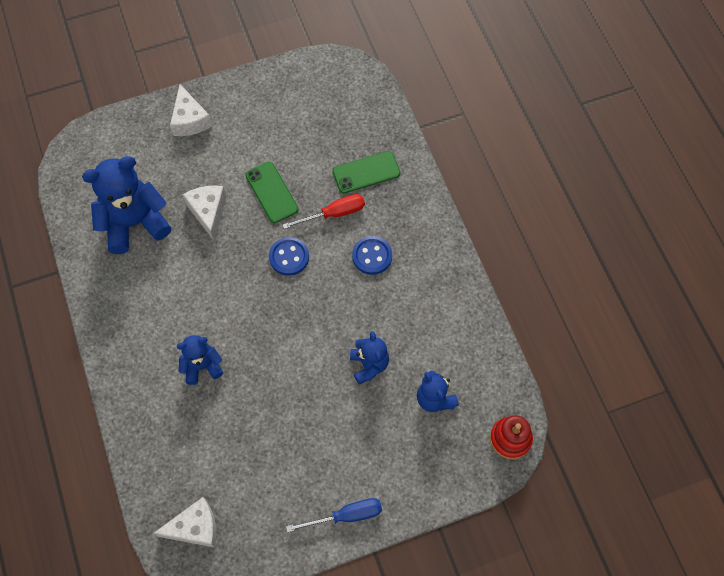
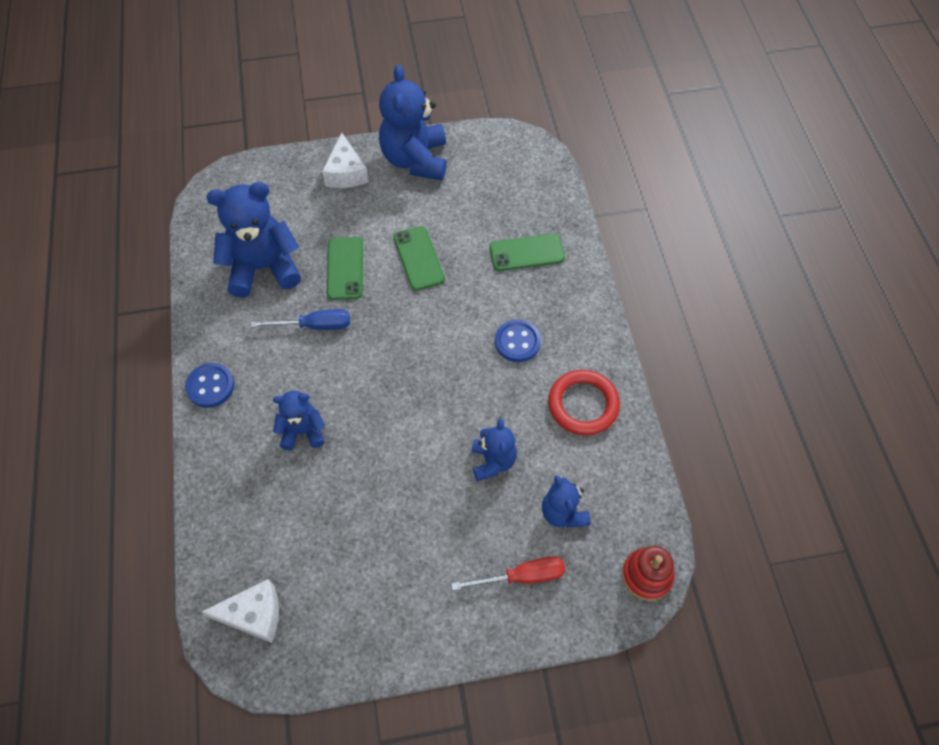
camera: 10 degrees right, 5 degrees down
(208, 212) = (345, 268): white cheese -> green phone
(250, 98) = (415, 160): none -> blue teddy bear
(289, 257) = (424, 328): blue button -> blue button (210, 386)
(334, 214) = (483, 290): red screwdriver -> red screwdriver (522, 576)
(346, 515) = (434, 633): blue screwdriver -> blue screwdriver (314, 326)
(437, 303) = (583, 404): none -> red ring

